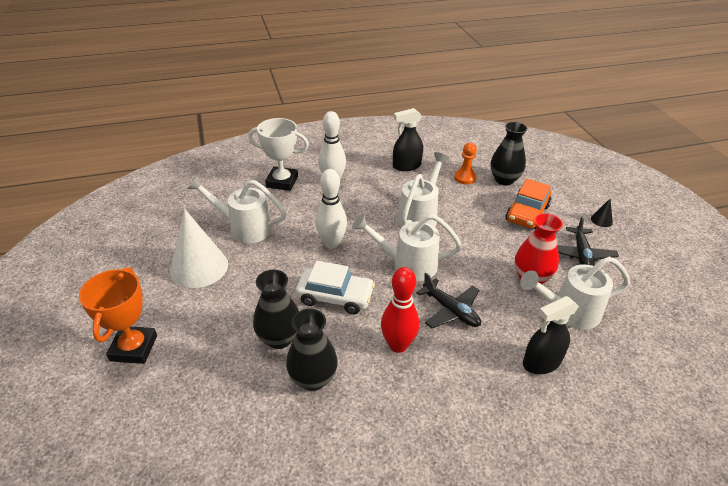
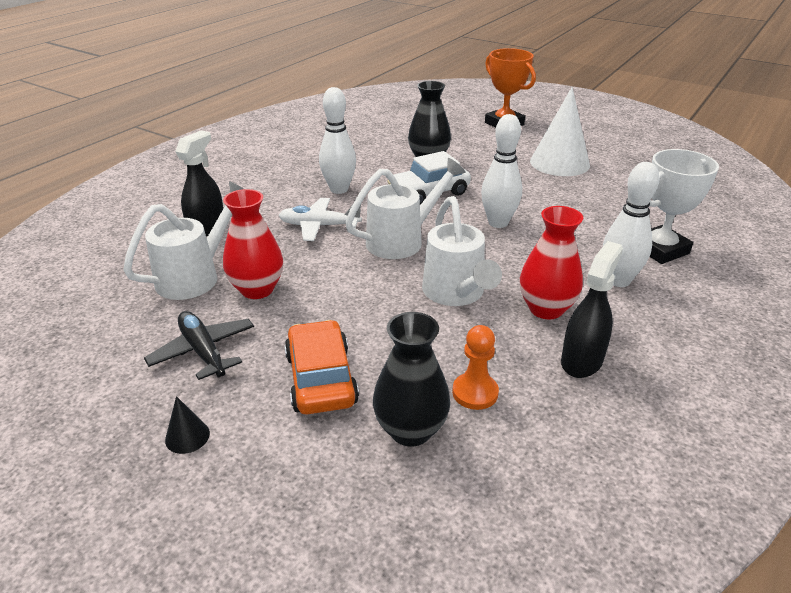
camera: 140 degrees right, 5 degrees down
(244, 228) = (590, 197): white watering can -> none
(313, 379) = (375, 155): black vase -> none
(388, 188) = (546, 309): none -> red vase
(398, 345) = (339, 189): red bowling pin -> white bowling pin
(450, 310) = (319, 226): black plane -> white plane

